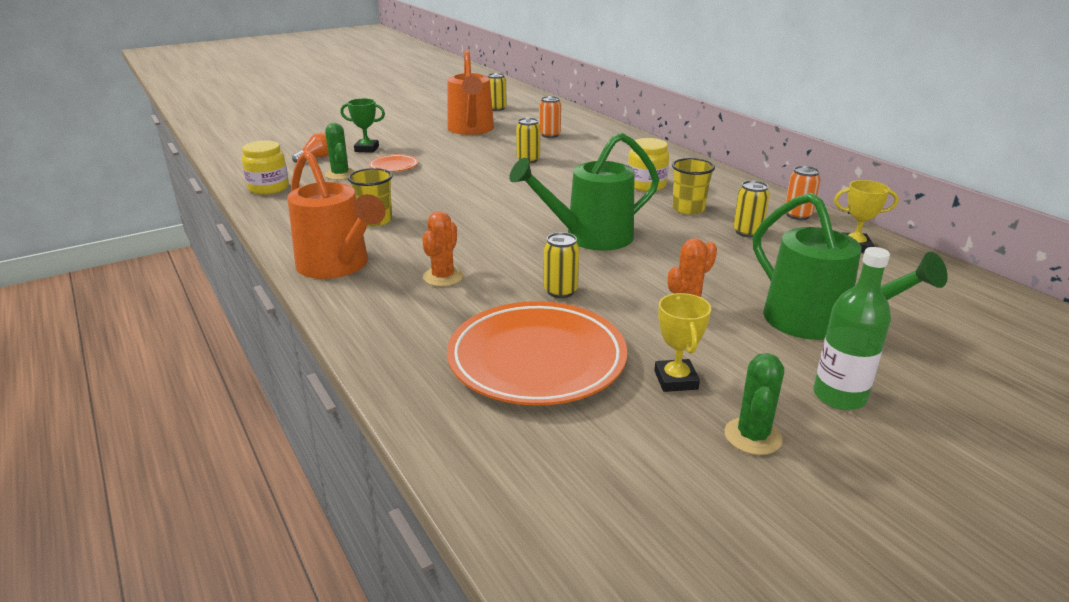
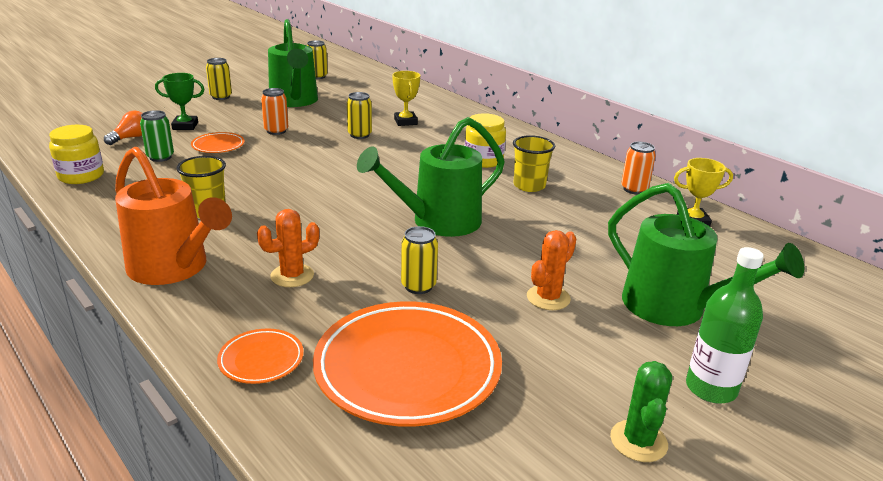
camera: 10 degrees left, 0 degrees up
(340, 174) = (160, 157): green cactus -> green can
(403, 344) = (261, 360): none -> orange plate
(443, 277) = (292, 276): orange cactus -> orange cactus turned 45 degrees clockwise
(471, 130) = (294, 101): orange watering can -> green watering can
(549, 135) = (377, 106): orange can -> orange can (276, 131)
(675, 380) = (552, 382): yellow trophy -> yellow trophy (405, 122)
(747, 232) = (590, 210): yellow can -> yellow can (221, 97)

